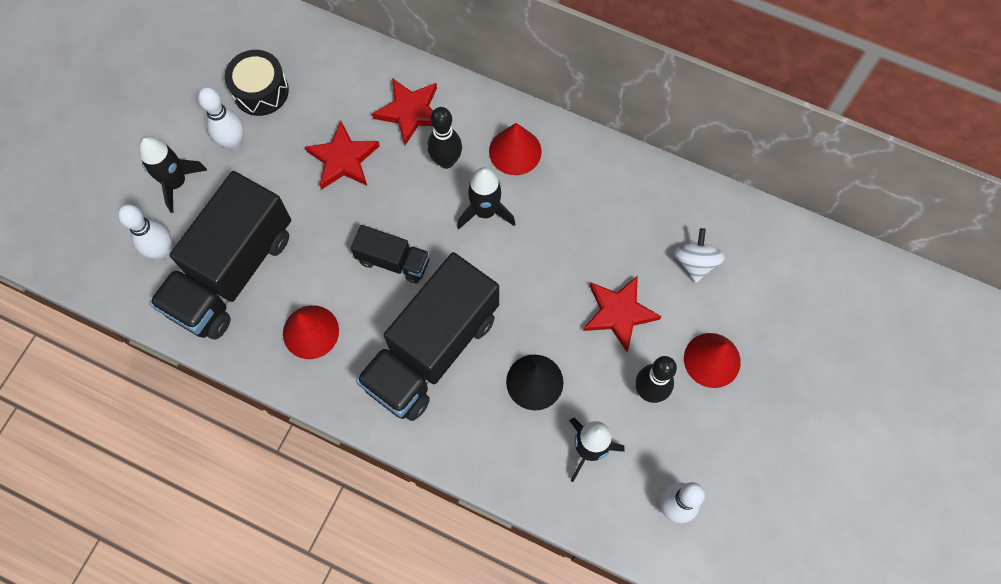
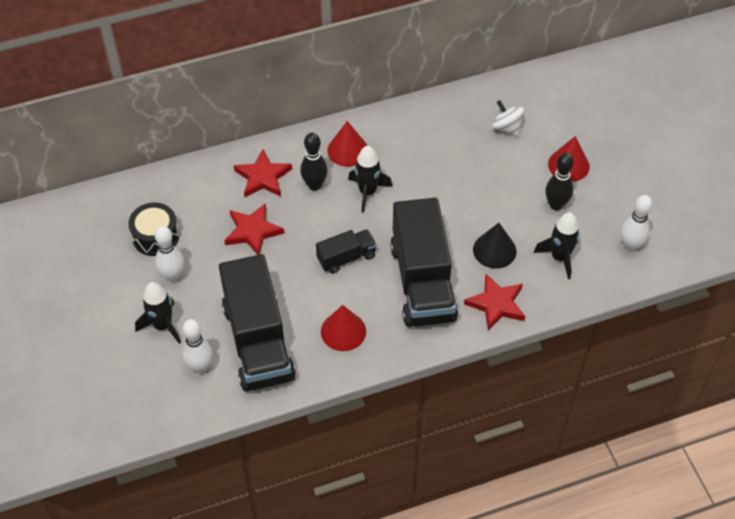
camera: 45 degrees left, 15 degrees down
(619, 313) = (497, 182): red star -> red star (496, 304)

